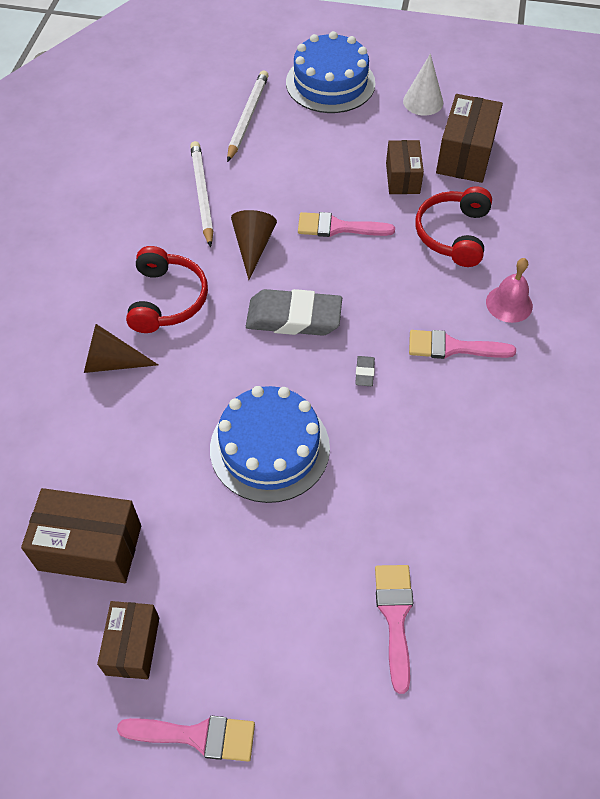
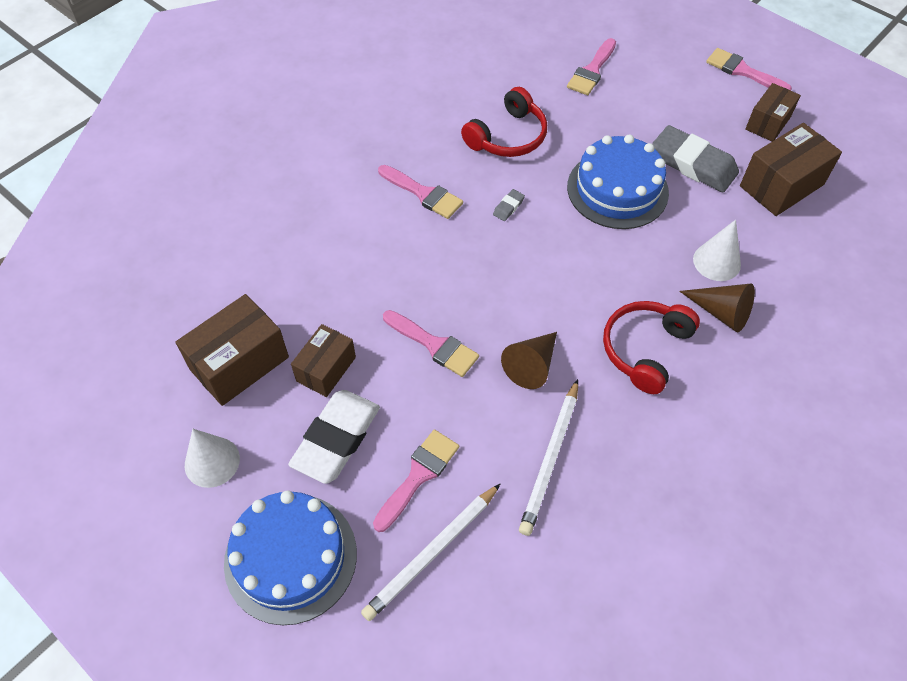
camera: 150 degrees left, 0 degrees up
(90, 547) = (781, 185): brown box -> brown box turned 75 degrees counterclockwise
(133, 412) = (716, 262): none -> white cone
(286, 149) = (418, 475): none -> pink brush
(294, 318) = (537, 277): grey eraser -> grey eraser (693, 164)
(356, 144) = (336, 439): none -> white eraser
(453, 234) = (334, 285): red headphones -> red headphones (508, 136)
(509, 304) = (347, 204): pink bell -> none

